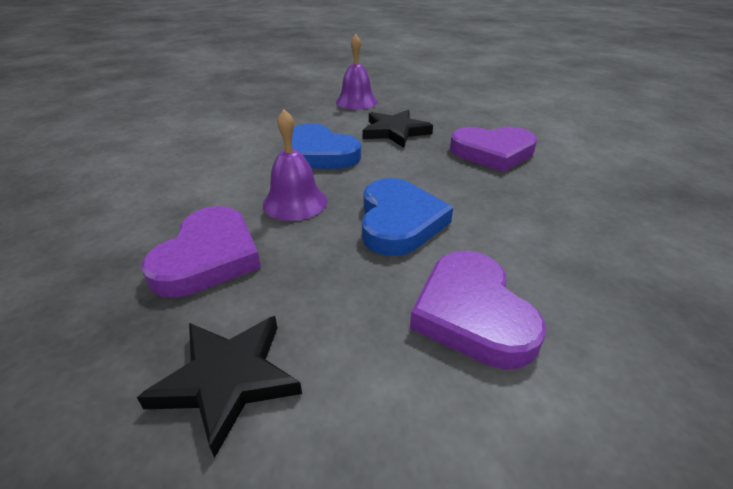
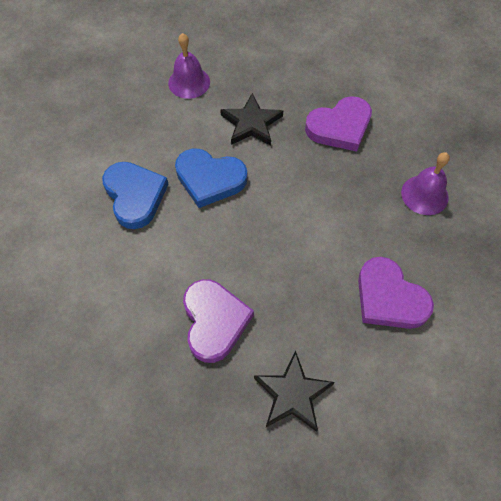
camera: 25 degrees left, 25 degrees up
(295, 202) = (231, 246): purple bell -> purple bell (424, 195)
(399, 221) = (313, 237): blue heart -> blue heart (135, 196)

